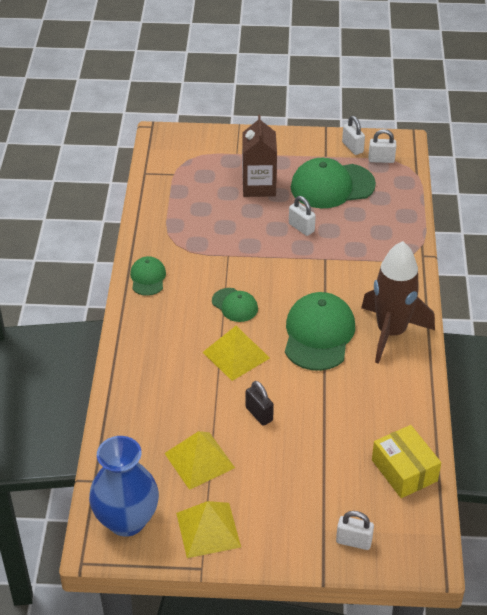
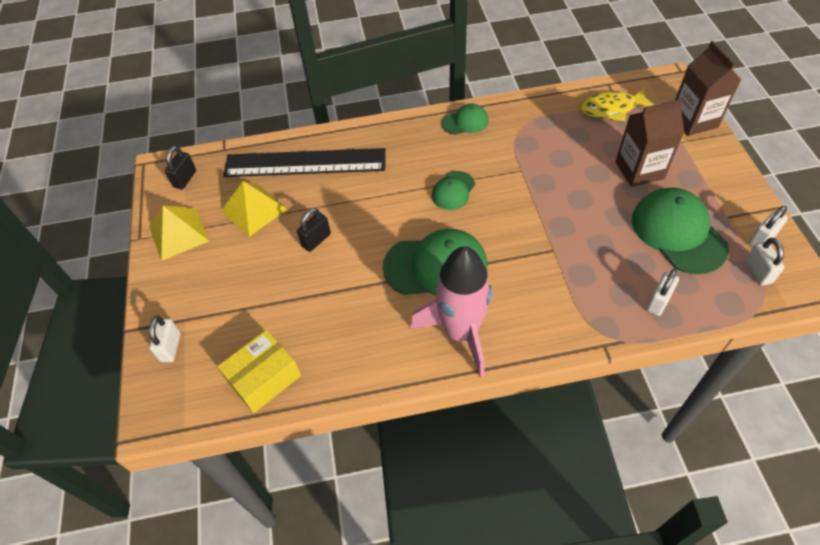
camera: 80 degrees right, 10 degrees up
(126, 520) = (185, 179): blue vase -> black padlock
(150, 410) = (305, 163): none -> black ruler
(178, 180) = (611, 109): none -> yellow fish
(216, 139) = (693, 120): none -> brown carton
(236, 355) = (387, 206): yellow pyramid -> none
(301, 228) = (592, 219): white padlock -> white padlock (658, 302)
(391, 332) = (461, 332): brown rocket -> pink rocket

